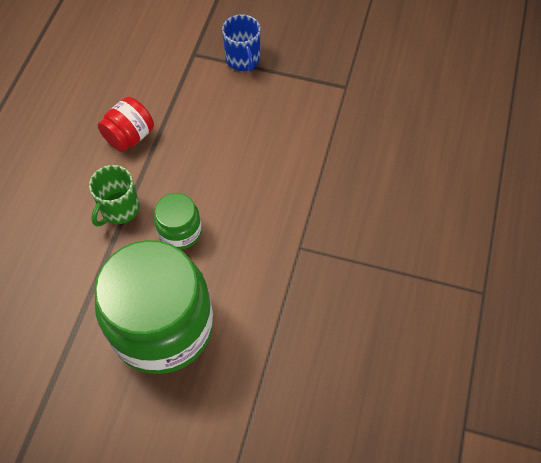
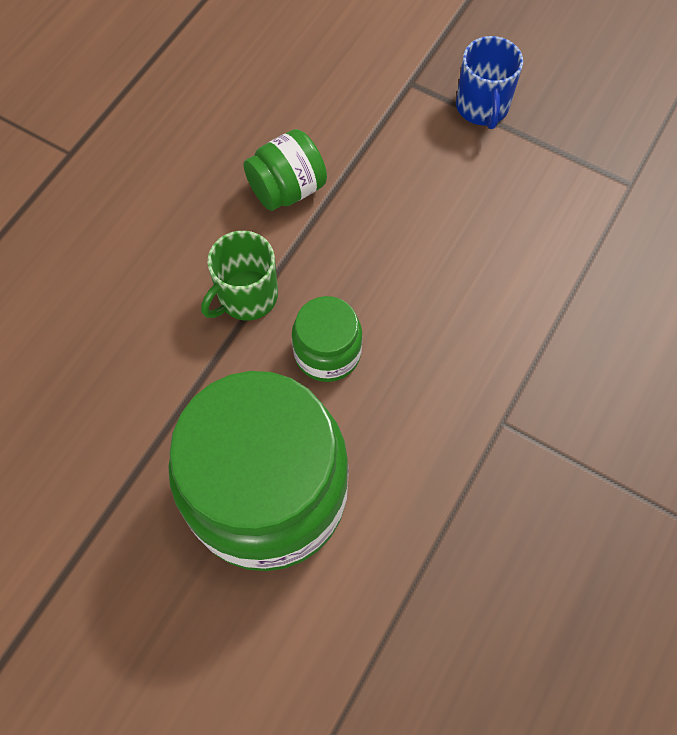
camera: 15 degrees right, 5 degrees up
(129, 136) = (287, 189): red jar -> green jar

